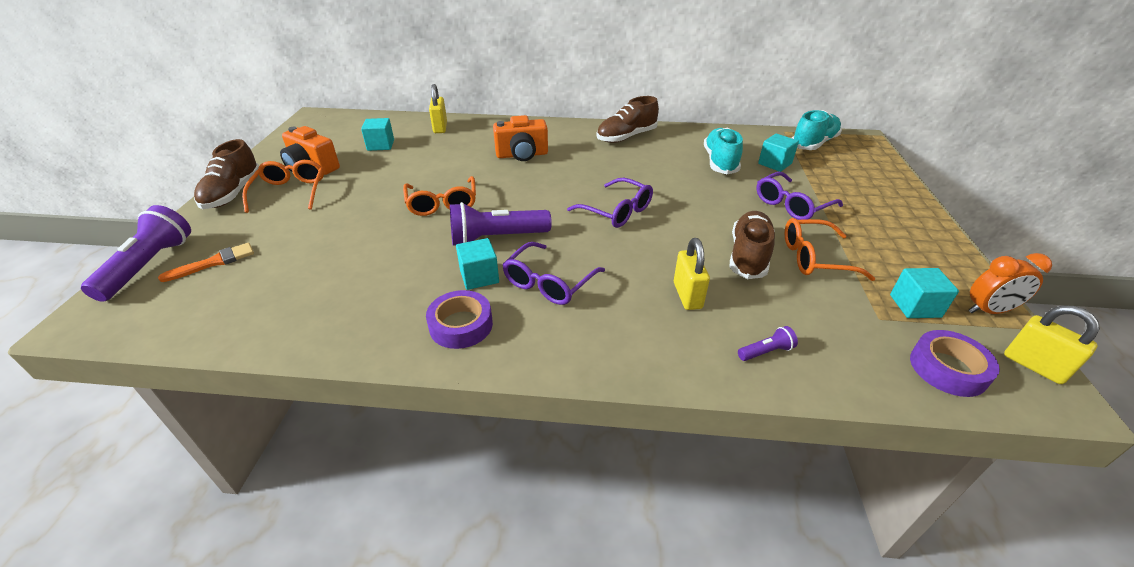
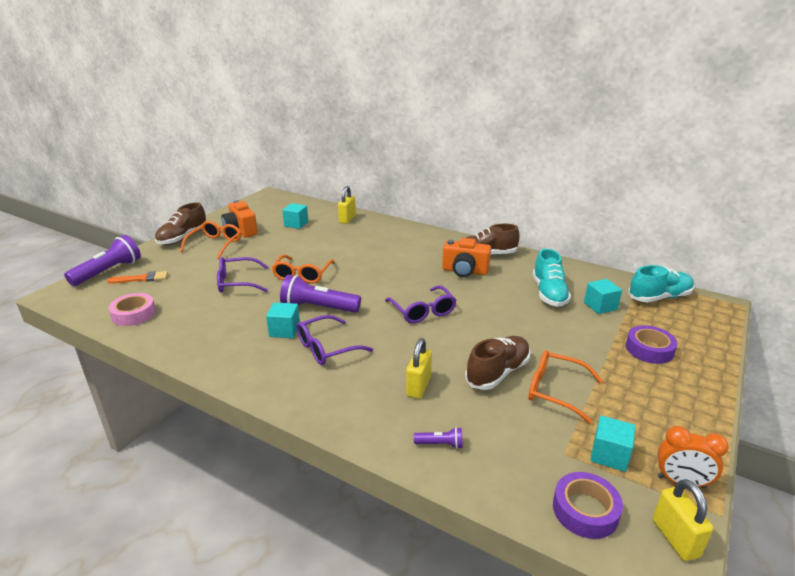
camera: 25 degrees right, 10 degrees down
(244, 314) = (134, 314): none -> pink tape
(461, 325) = (247, 358): purple tape -> purple tape (649, 349)
(522, 155) = (389, 252): orange camera -> orange camera (464, 271)
(720, 162) = (549, 293): turquoise shoe -> turquoise shoe turned 150 degrees clockwise
(791, 205) = (579, 344): purple glasses -> purple glasses (237, 282)

